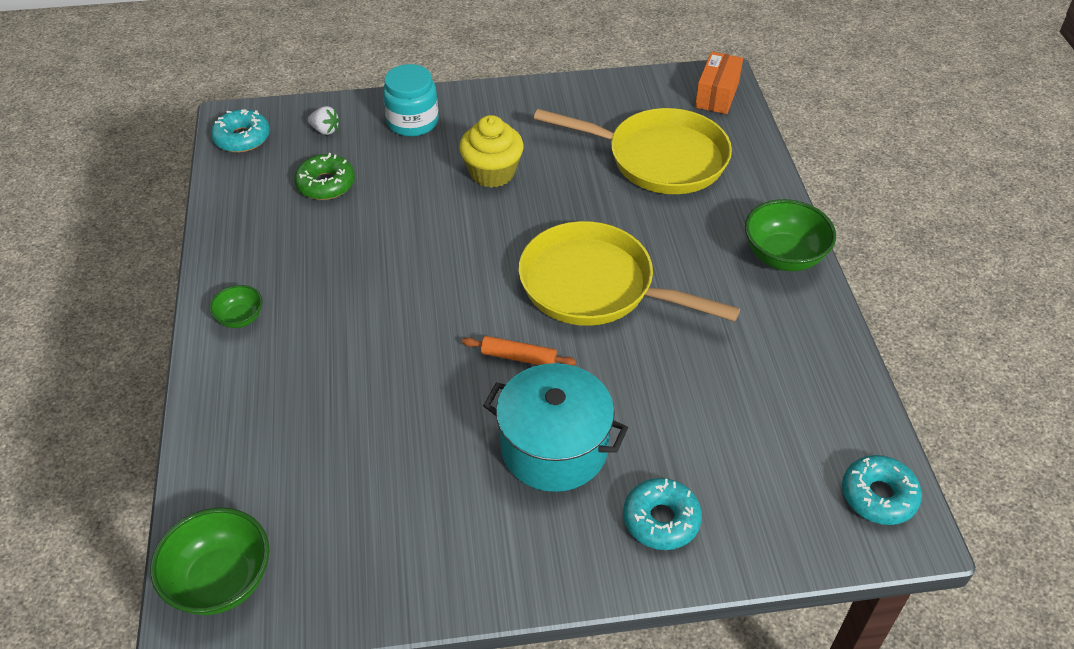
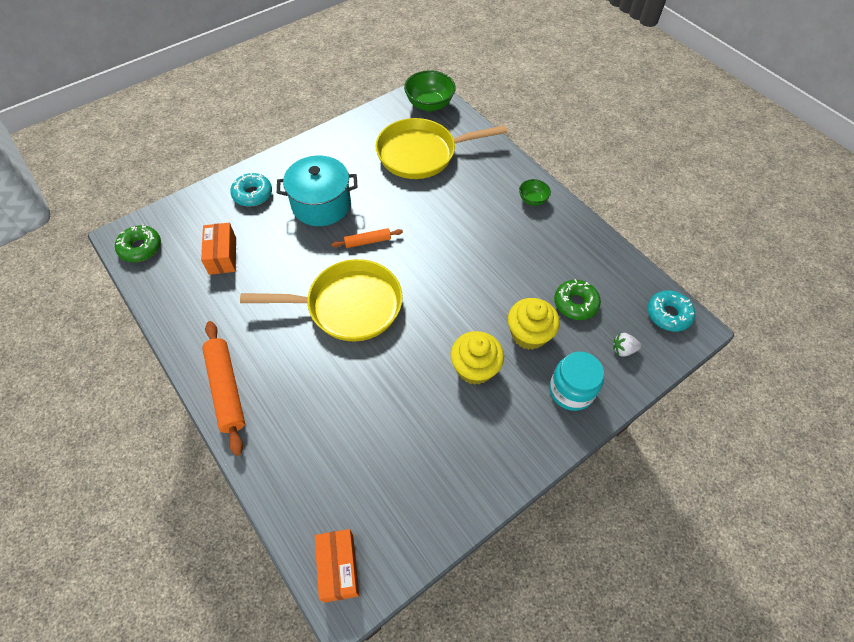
camera: 150 degrees right, 10 degrees up
(407, 178) = (529, 334): none -> yellow cupcake
(659, 158) = (356, 447): yellow pan -> yellow pan (421, 154)
(745, 426) = (222, 256): none -> orange box
(783, 256) = (226, 389): green bowl -> orange rolling pin
(878, 496) = (140, 248): turquoise donut -> green donut

